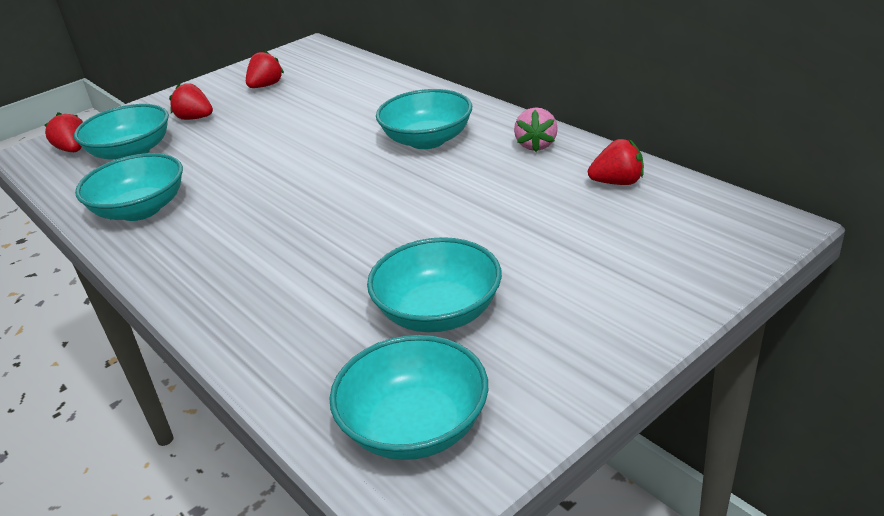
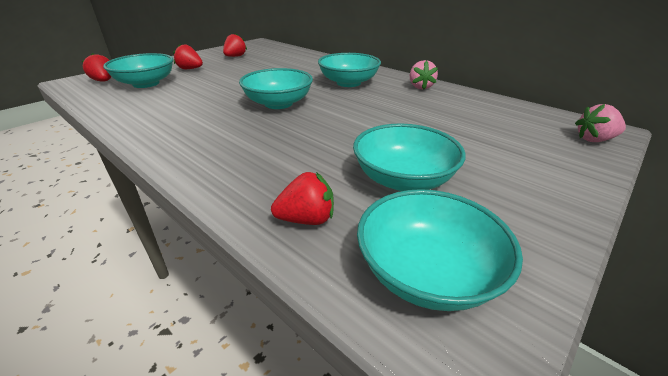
camera: 10 degrees left, 0 degrees up
(140, 209) = (152, 113): turquoise bowl -> turquoise bowl (278, 103)
(617, 182) = (485, 106): red strawberry -> red strawberry (306, 219)
(739, 245) = (594, 139): none -> pink strawberry

